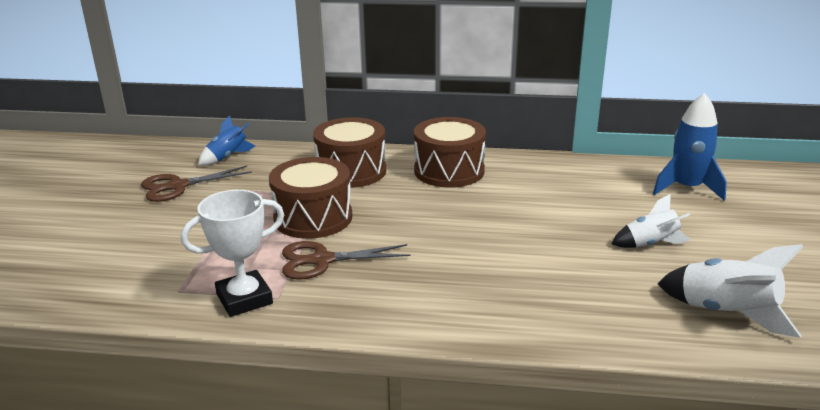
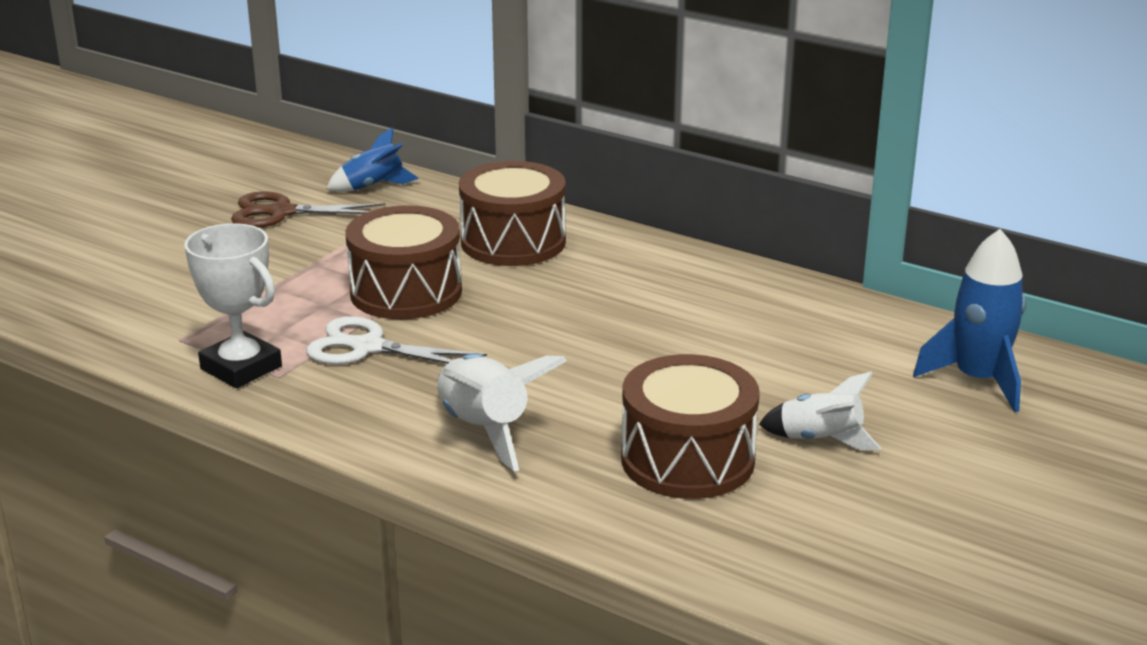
camera: 25 degrees right, 0 degrees up
(244, 299) = (241, 368): white trophy -> white trophy turned 45 degrees clockwise
(322, 260) = (368, 347): brown scissors -> white scissors
(449, 171) = (647, 272): brown drum -> brown drum (687, 460)
(726, 313) = (816, 552): white rocket -> white rocket (485, 430)

